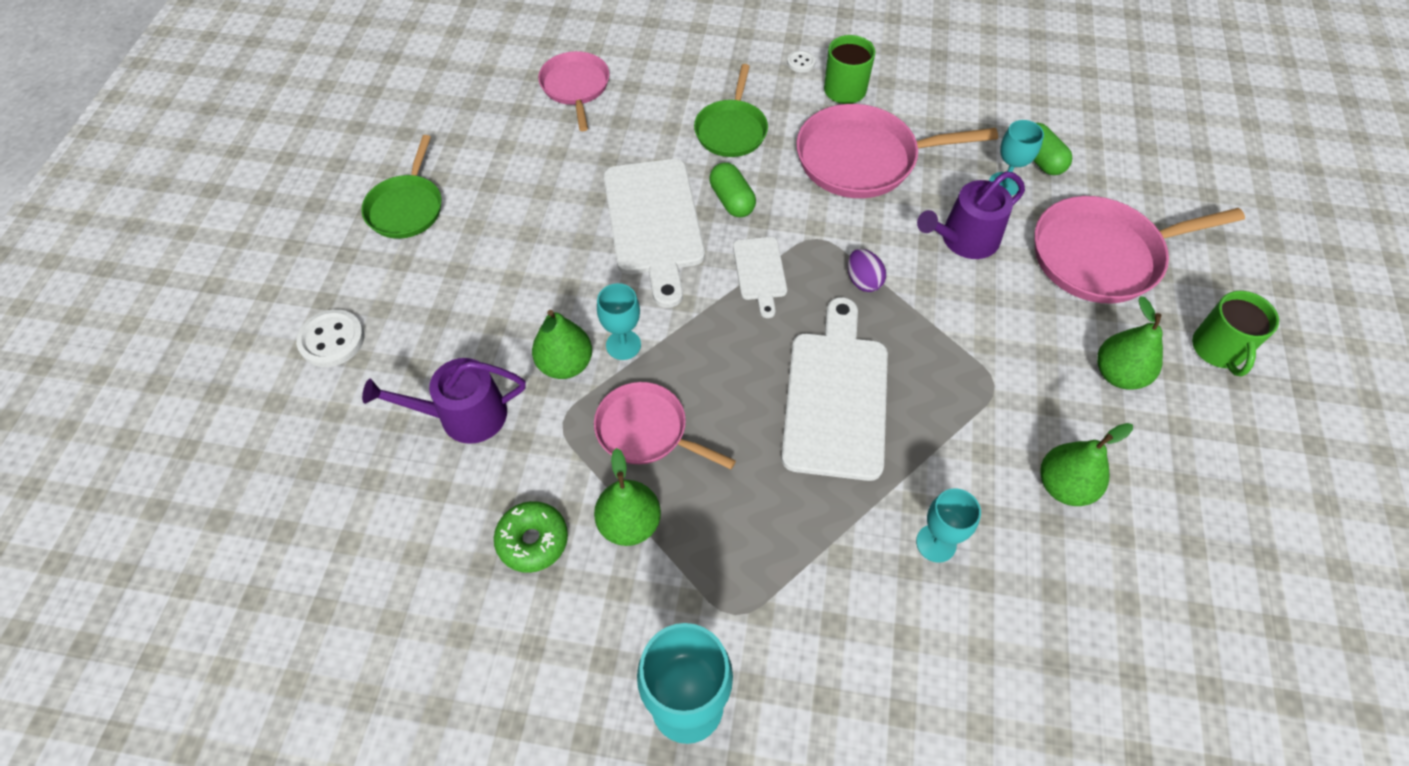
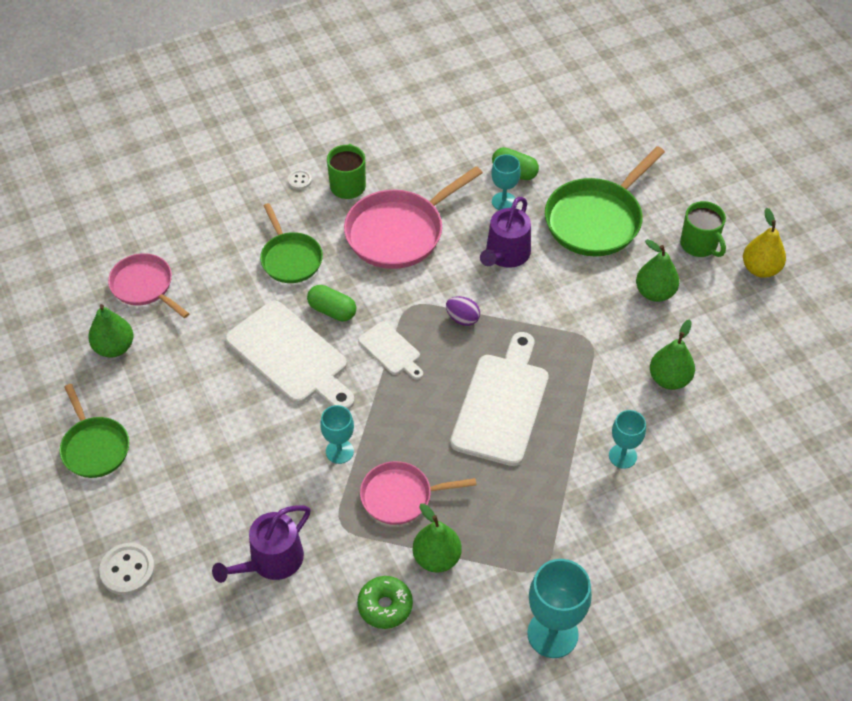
camera: 35 degrees left, 5 degrees down
(565, 364) = (311, 487): green pear -> green pear (114, 347)
(836, 397) = (501, 404): white cutting board -> white cutting board turned 45 degrees clockwise
(1102, 256) = (596, 220): pink pan -> green pan
(1285, 421) = (760, 269): none -> yellow pear

